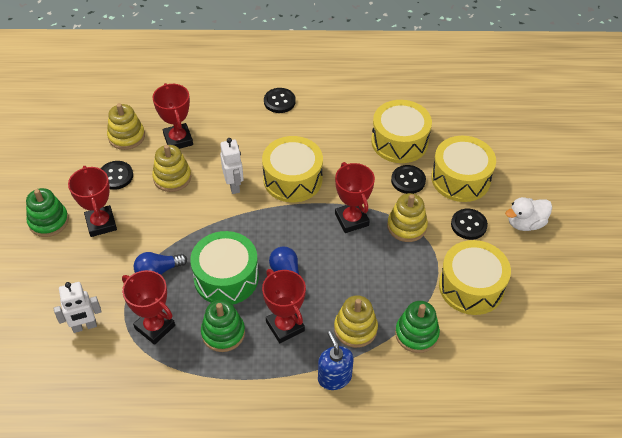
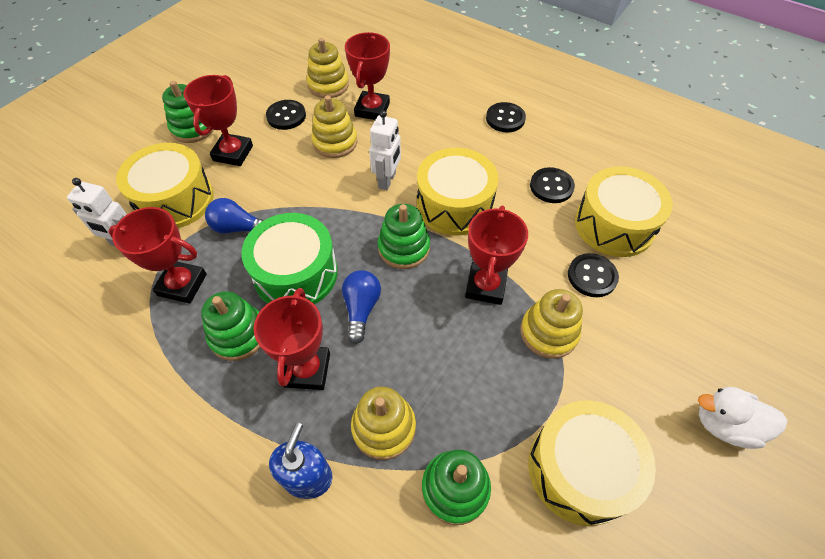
camera: 35 degrees right, 5 degrees up
(155, 327) = (182, 285): red trophy -> red trophy turned 60 degrees counterclockwise
(283, 224) = (404, 248): none -> green stacking toy
(460, 179) = (666, 310): yellow drum -> yellow drum (175, 200)
(468, 225) = (635, 378): black button -> black button (551, 186)

